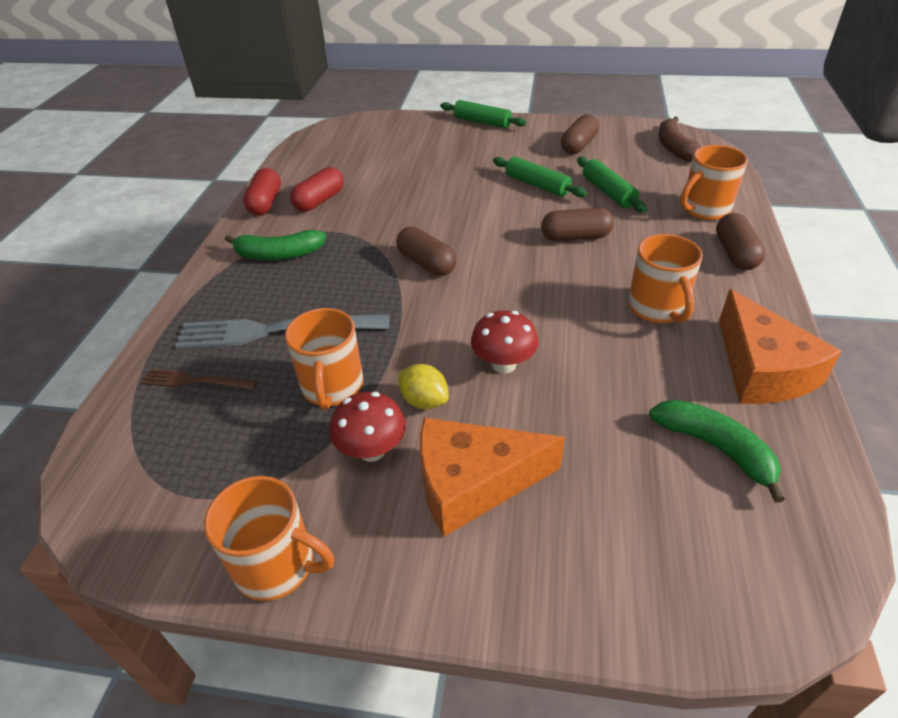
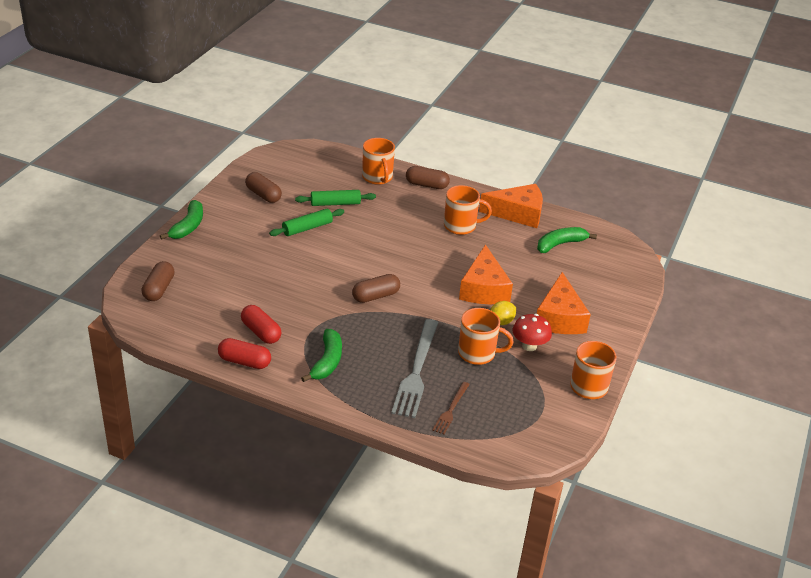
camera: 80 degrees left, 5 degrees down
(482, 122) = (188, 226): green rolling pin -> green banana
(503, 364) = (483, 289): red mushroom -> orange cheese
(575, 237) = (379, 231): brown capsule -> brown capsule (159, 289)
(674, 147) = (296, 160): brown banana -> none

